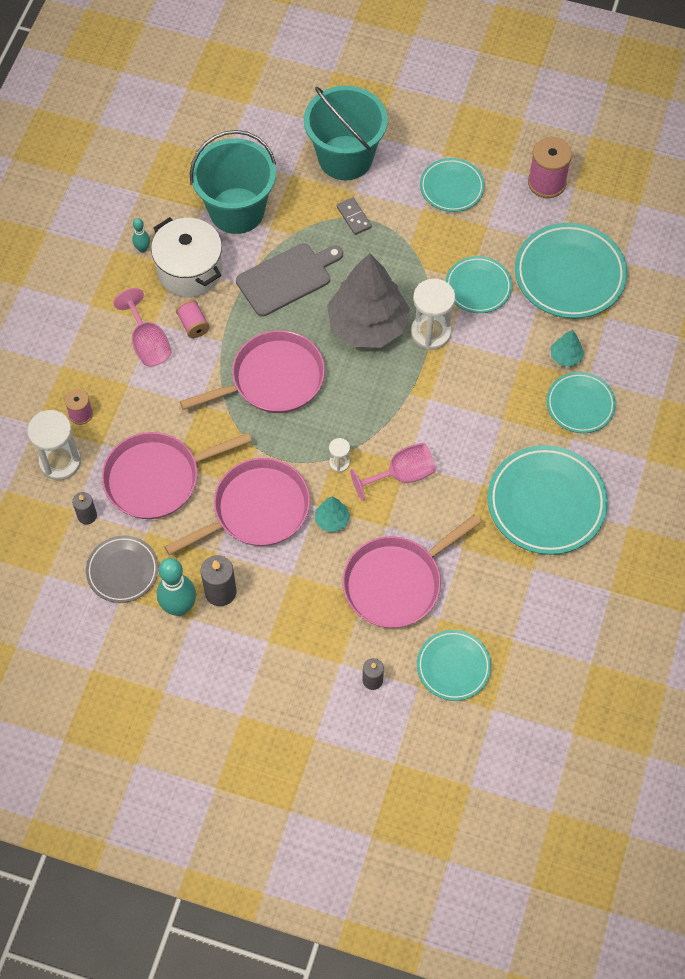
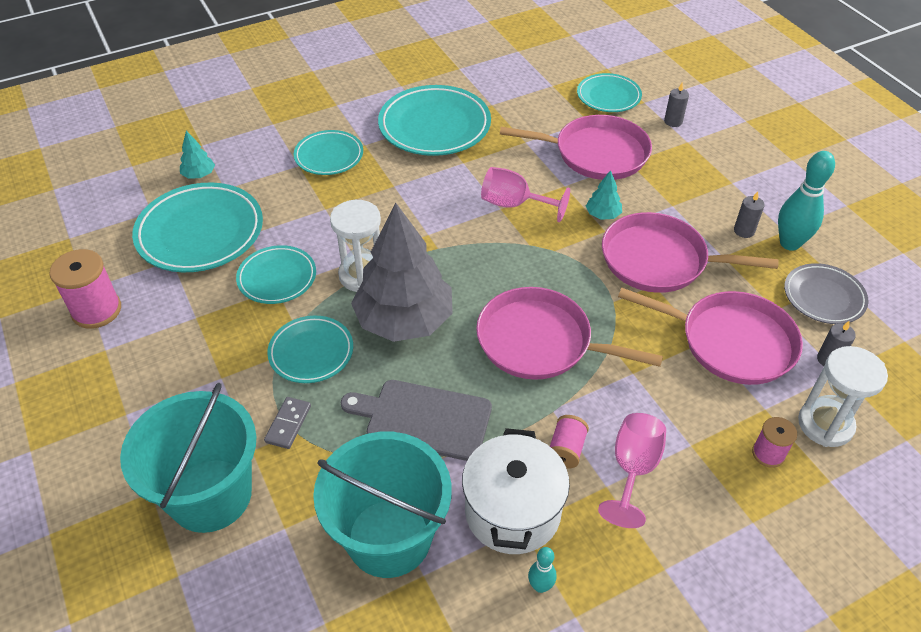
camera: 135 degrees left, 15 degrees down
(220, 592) = (744, 231): grey candle -> grey candle, size x0.63
(339, 463) = (554, 244): white hourglass -> none
(451, 187) = (169, 374): turquoise plate -> turquoise plate (311, 352)
(565, 357) = (292, 187): turquoise tree -> turquoise tree (199, 175)

